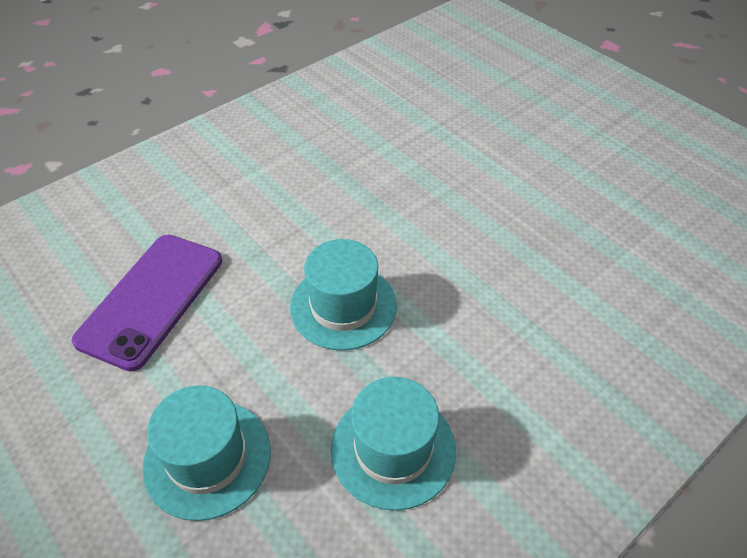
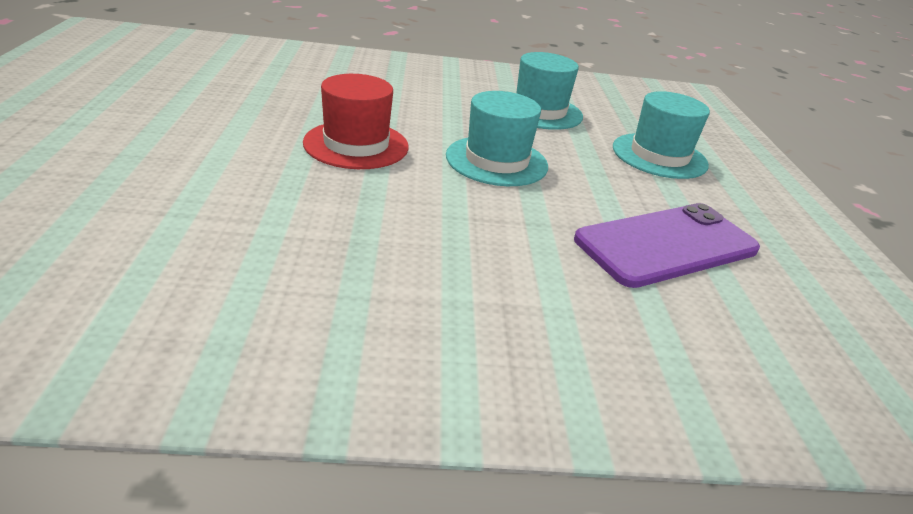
camera: 145 degrees left, 15 degrees down
(451, 241) = (356, 145): none -> red hat

